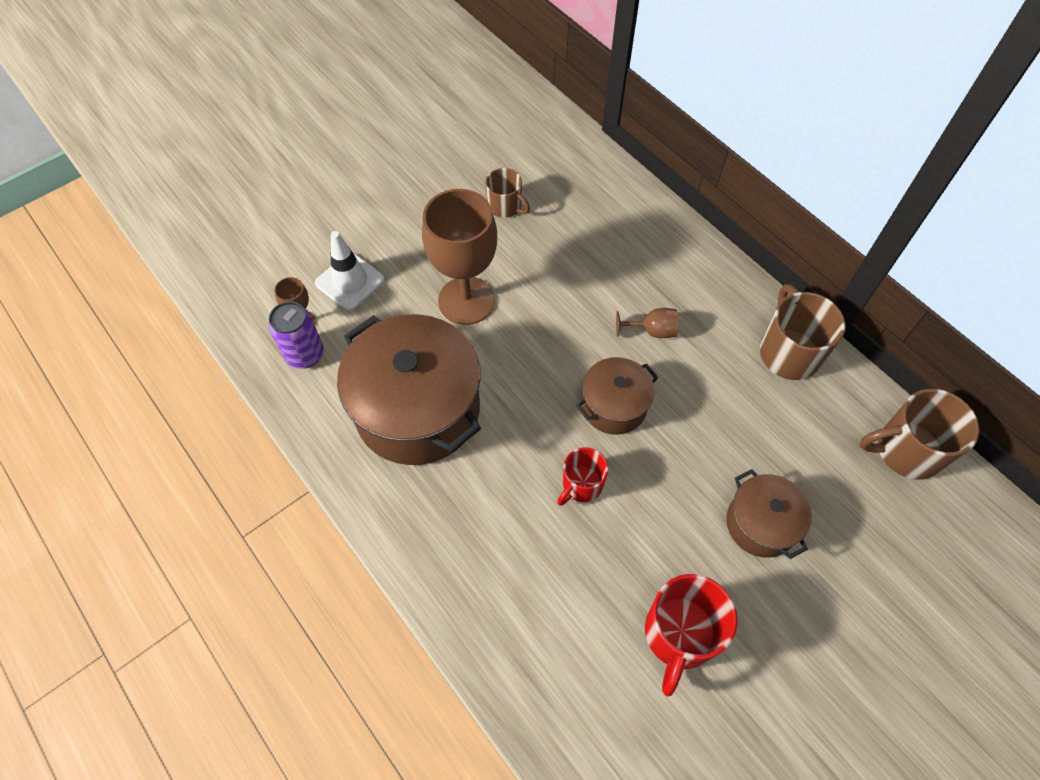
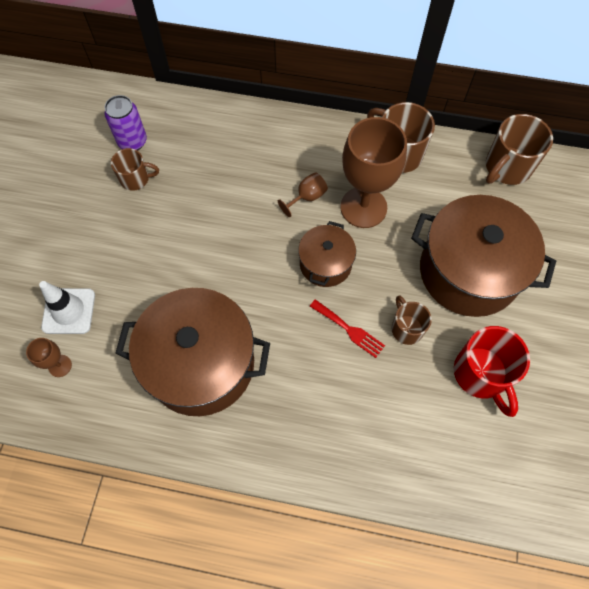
camera: 40 degrees left, 5 degrees up
(305, 355) = (83, 388): purple can -> purple can (132, 142)
(466, 300) = (167, 264): brown goblet -> brown goblet (363, 207)
(581, 485) = (349, 330): red mug -> red fork
(641, 528) = (406, 328): none -> brown mug
(761, 524) = (469, 271): brown pot -> brown pot, size x1.90

